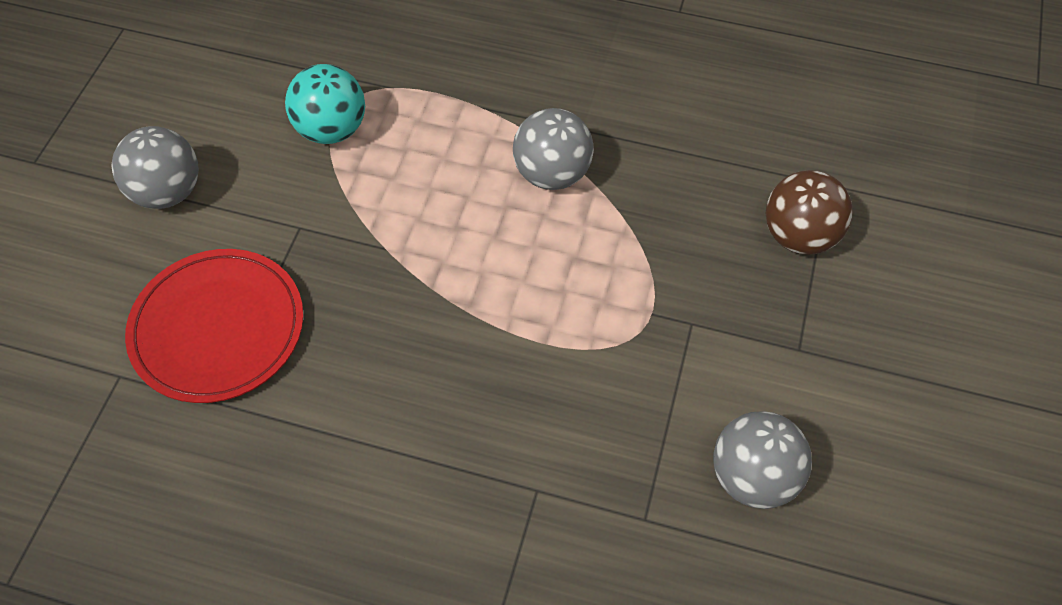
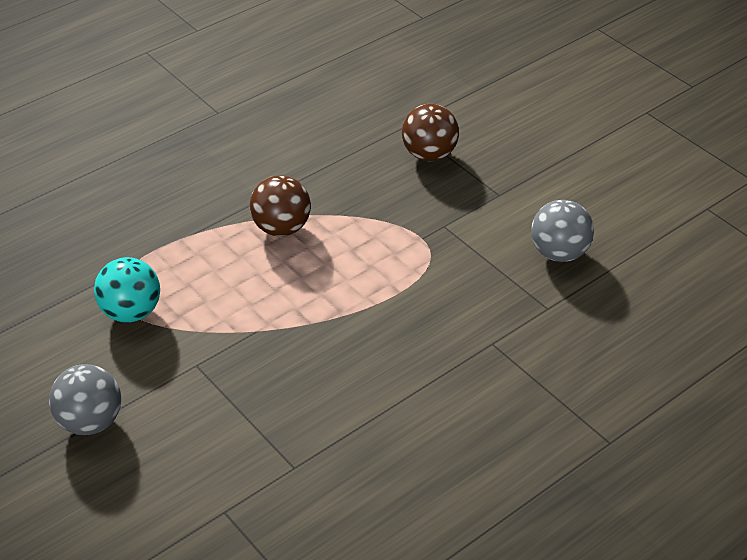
camera: 55 degrees left, 15 degrees down
(218, 328) = (237, 442): red plate -> none
(552, 174) = (281, 228): grey ball -> brown ball

